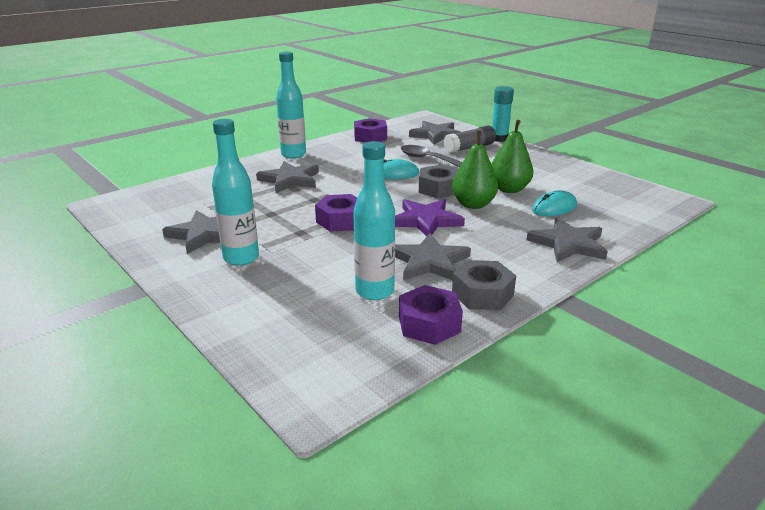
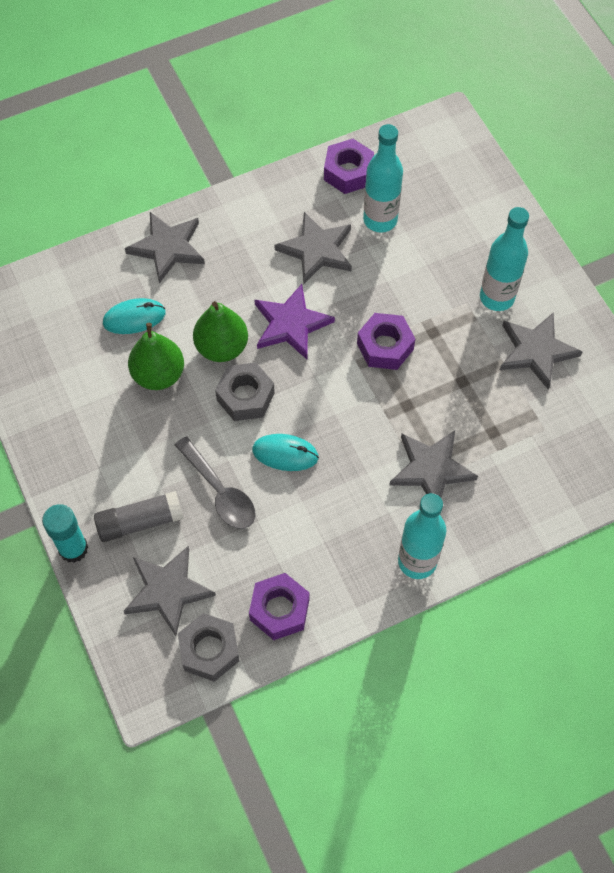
camera: 165 degrees left, 35 degrees up
(482, 294) = (289, 196): grey nut -> grey nut (209, 650)

